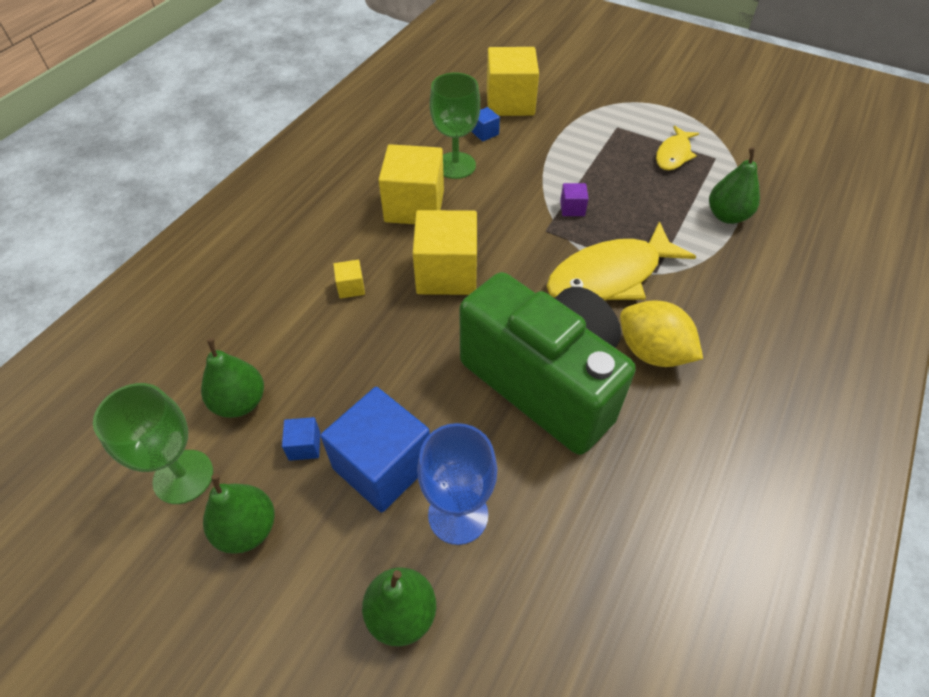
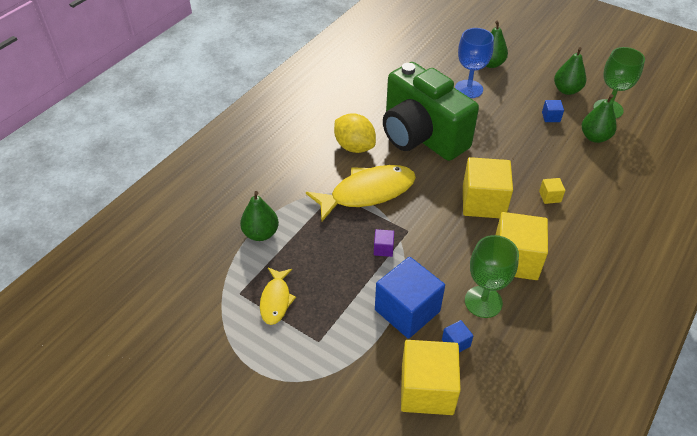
camera: 175 degrees left, 5 degrees down
(382, 466) = (508, 107): blue cube -> blue cube (407, 310)
(674, 154) = (276, 300): yellow fish -> yellow fish turned 150 degrees clockwise

